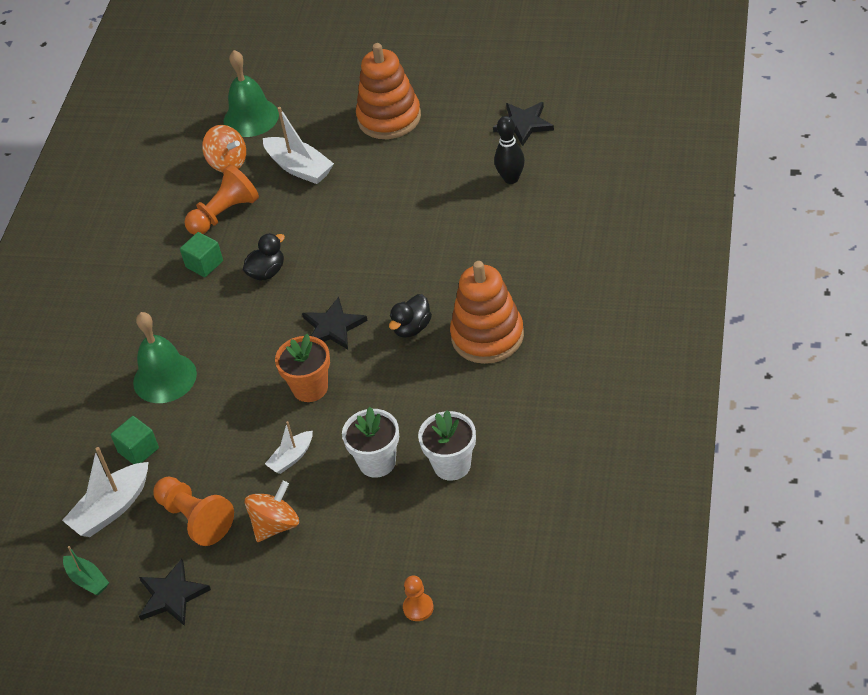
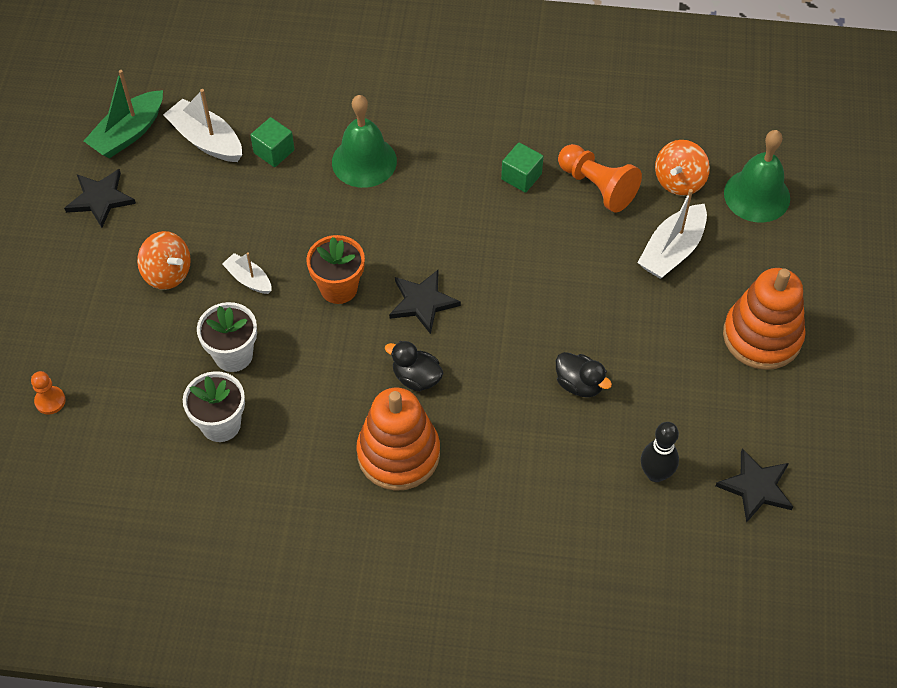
camera: 80 degrees right, 10 degrees up
(87, 580) = (128, 133): green boat -> green boat, size x1.70
(195, 519) = (185, 207): orange pawn -> none
(267, 272) = (507, 234): black duck -> black duck (579, 384)

